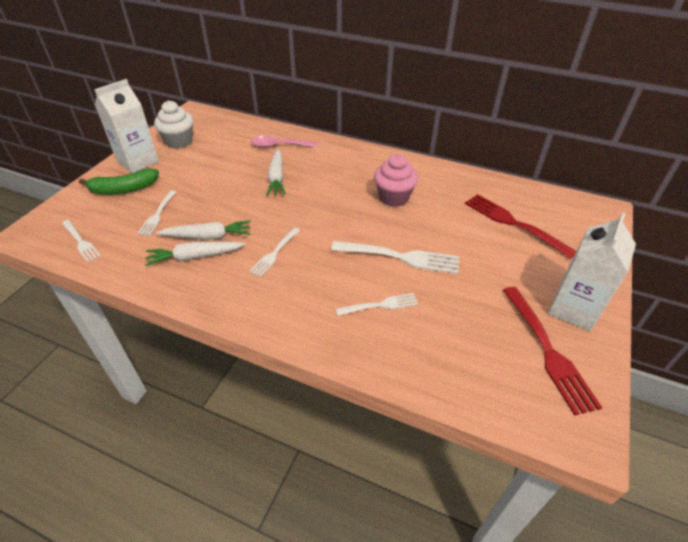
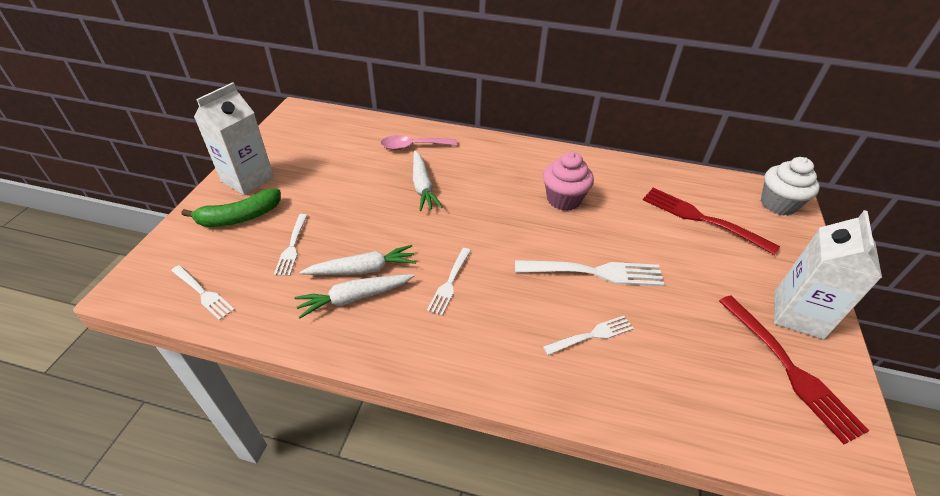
camera: 10 degrees left, 0 degrees up
(179, 142) = (291, 150): white cupcake -> white cupcake (778, 204)

